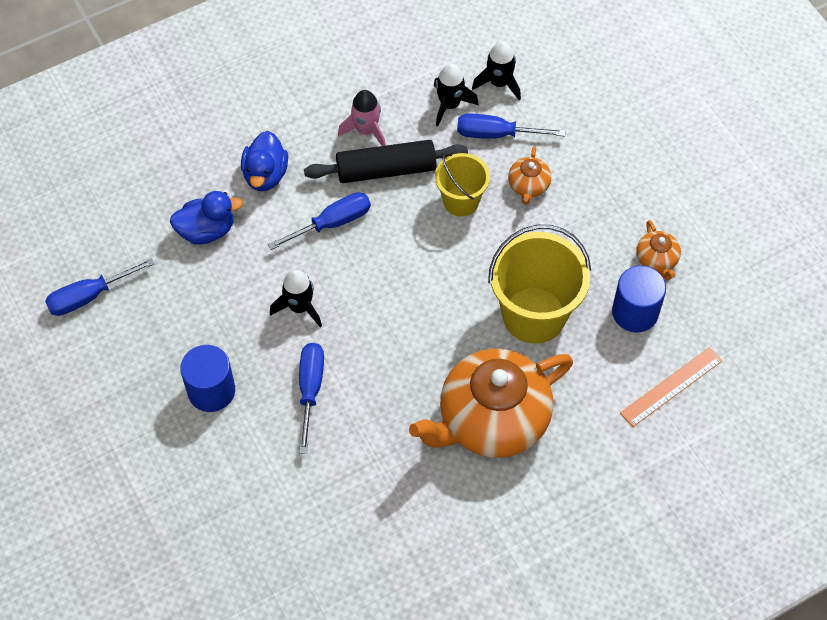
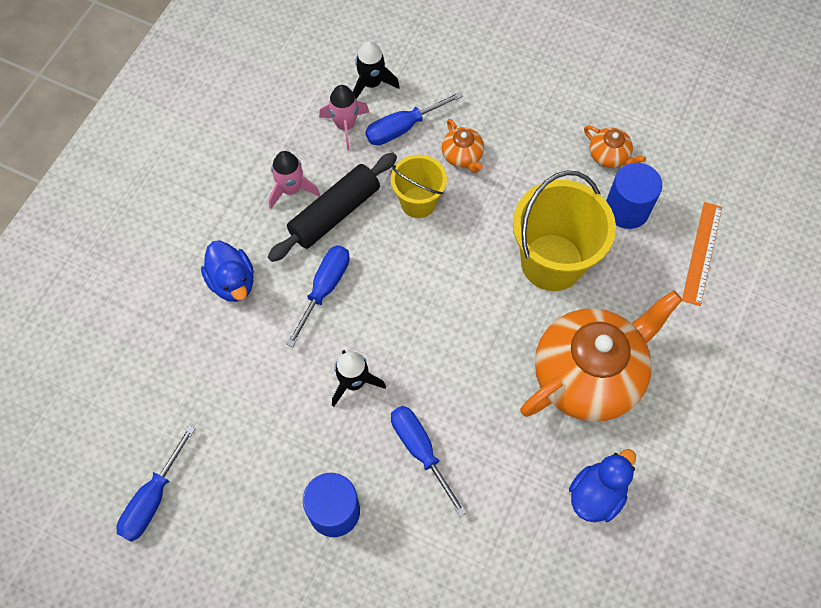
camera: 35 degrees left, 5 degrees up
(207, 230) = (217, 365): blue duck -> blue duck (596, 494)
(450, 105) = (345, 126): black rocket -> pink rocket
(491, 420) = (589, 374): orange teapot -> orange teapot turned 150 degrees counterclockwise

